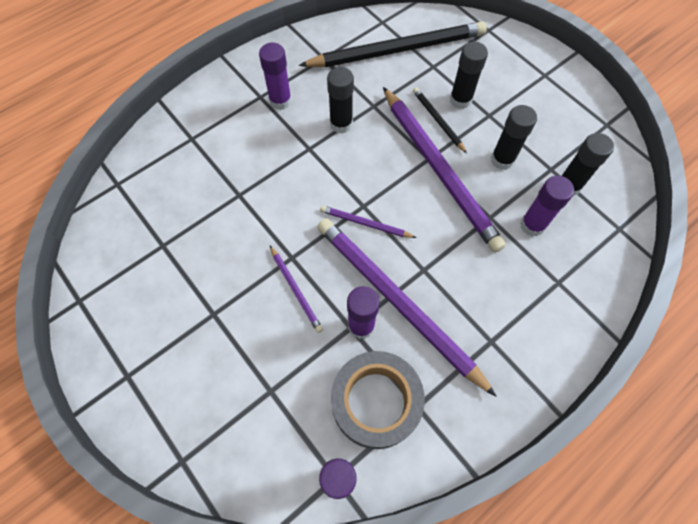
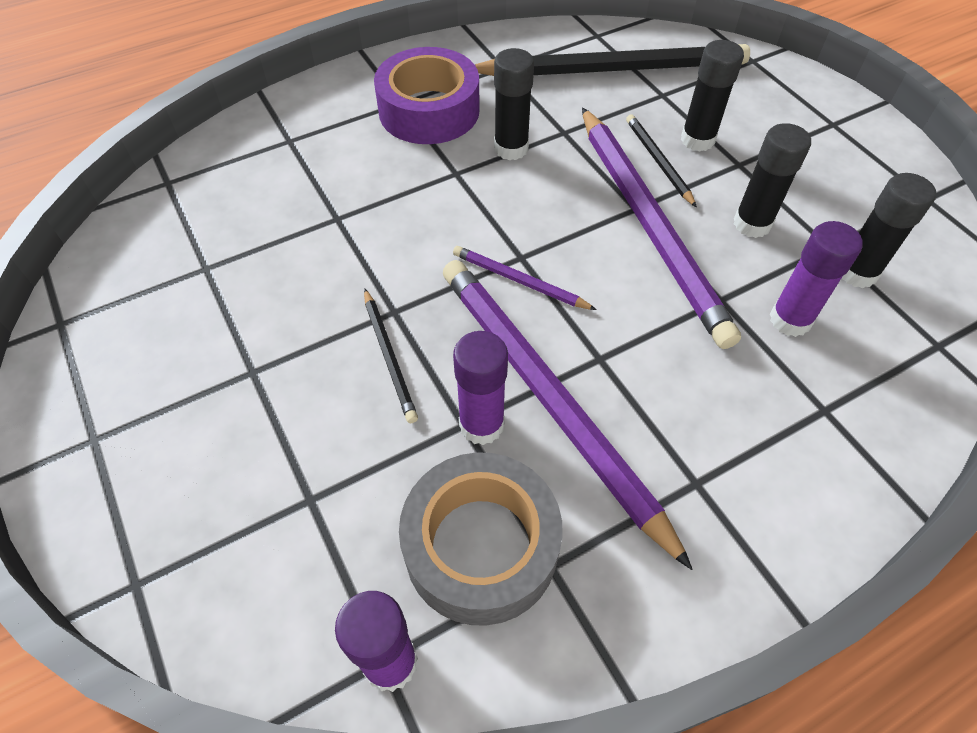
camera: 10 degrees right, 10 degrees down
(280, 101) = (429, 110): purple glue stick -> purple tape
(296, 290) = (389, 357): purple pencil -> black pencil

